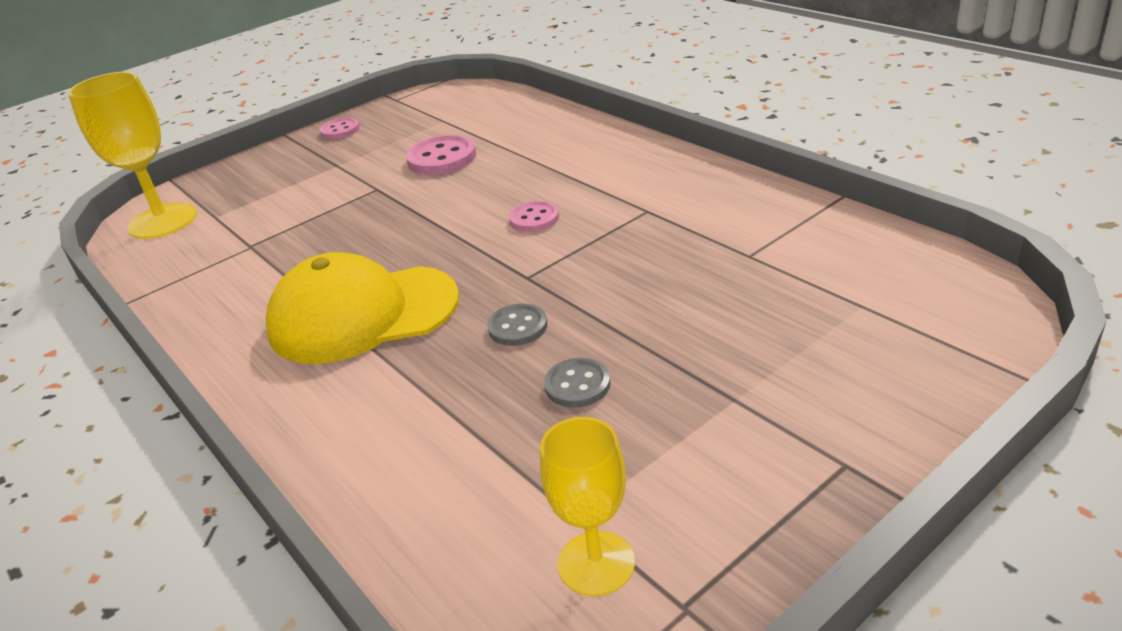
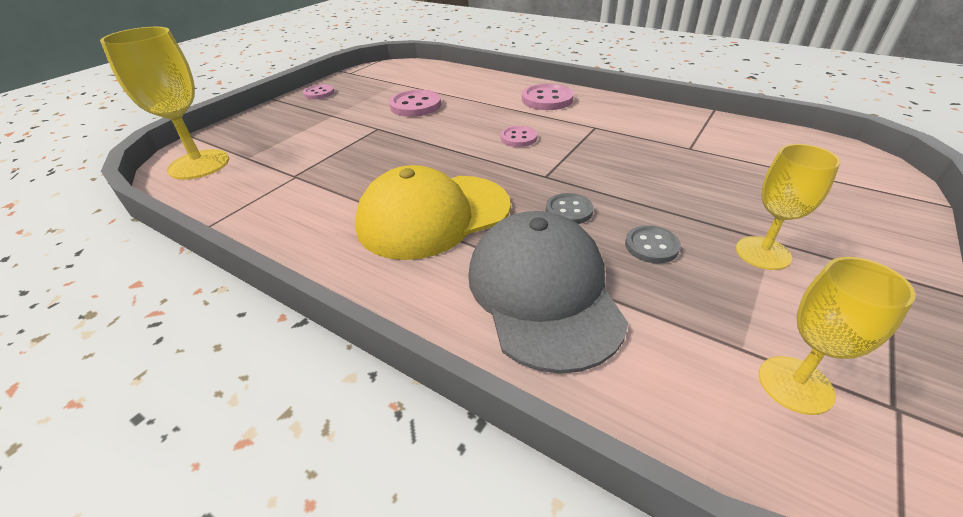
camera: 20 degrees left, 5 degrees up
(414, 421) = (543, 292): none -> grey cap
(616, 161) = (547, 99): none -> pink button
(705, 413) = (763, 253): none -> yellow goblet

